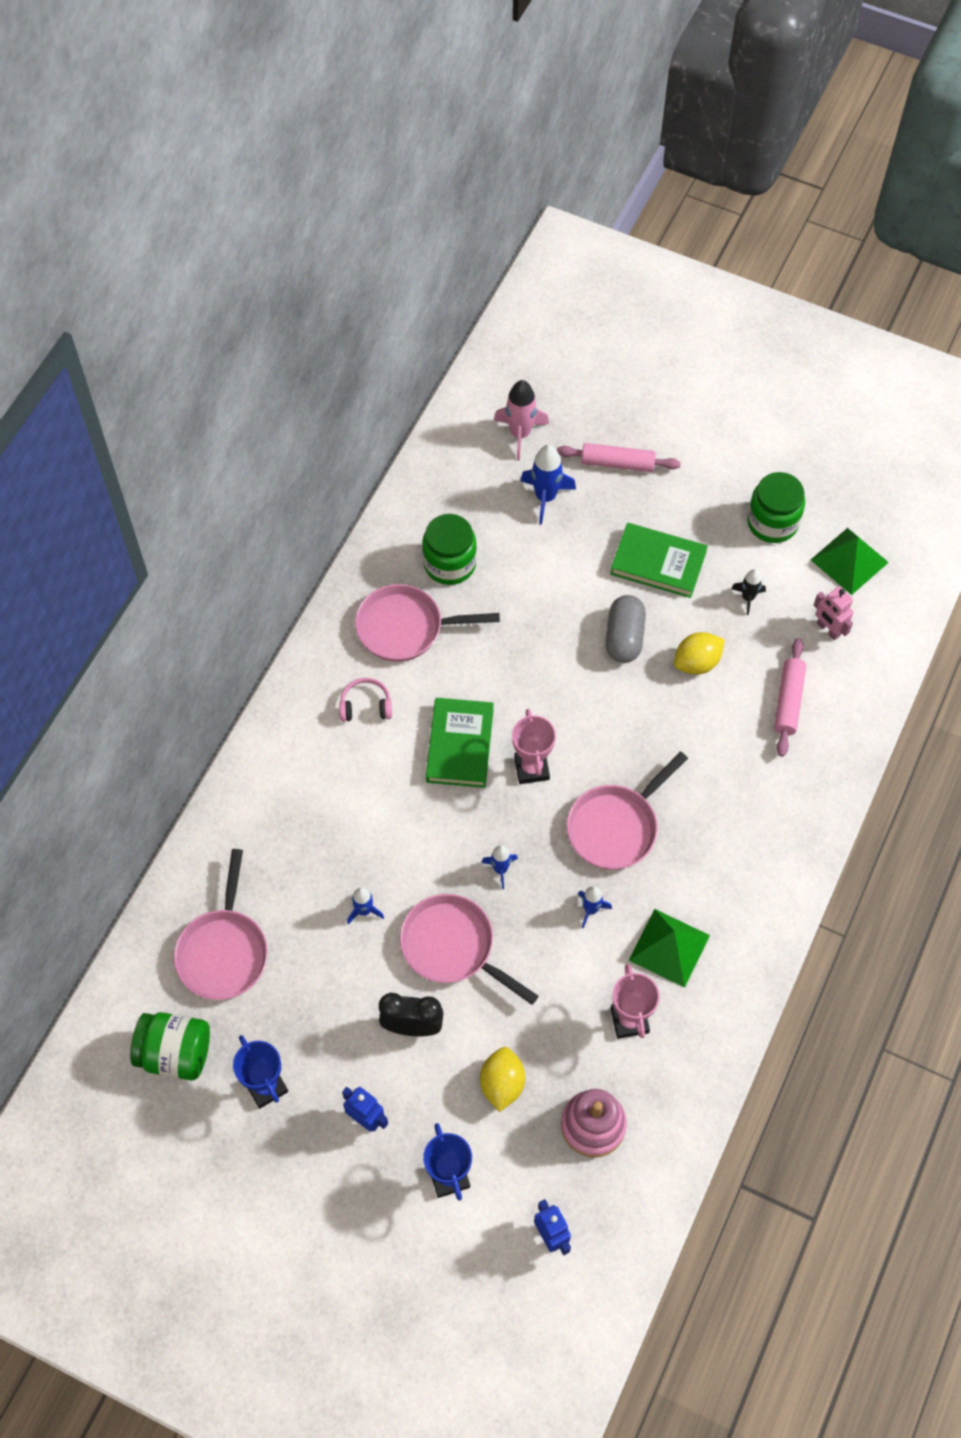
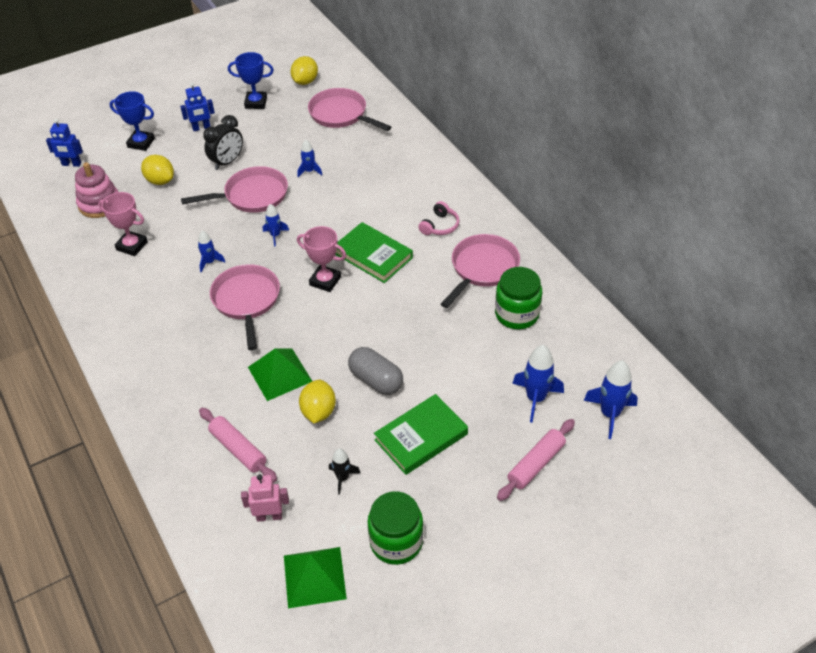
camera: 125 degrees right, 15 degrees down
(175, 1053) = (305, 81): green jar -> yellow lemon
(520, 434) = (610, 414): pink rocket -> blue rocket
(669, 947) = (149, 285): green pyramid -> green pyramid (279, 374)

